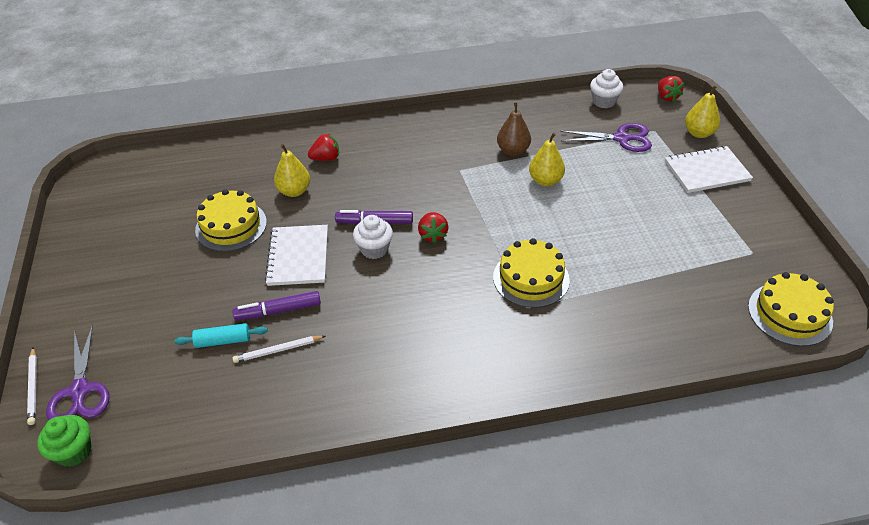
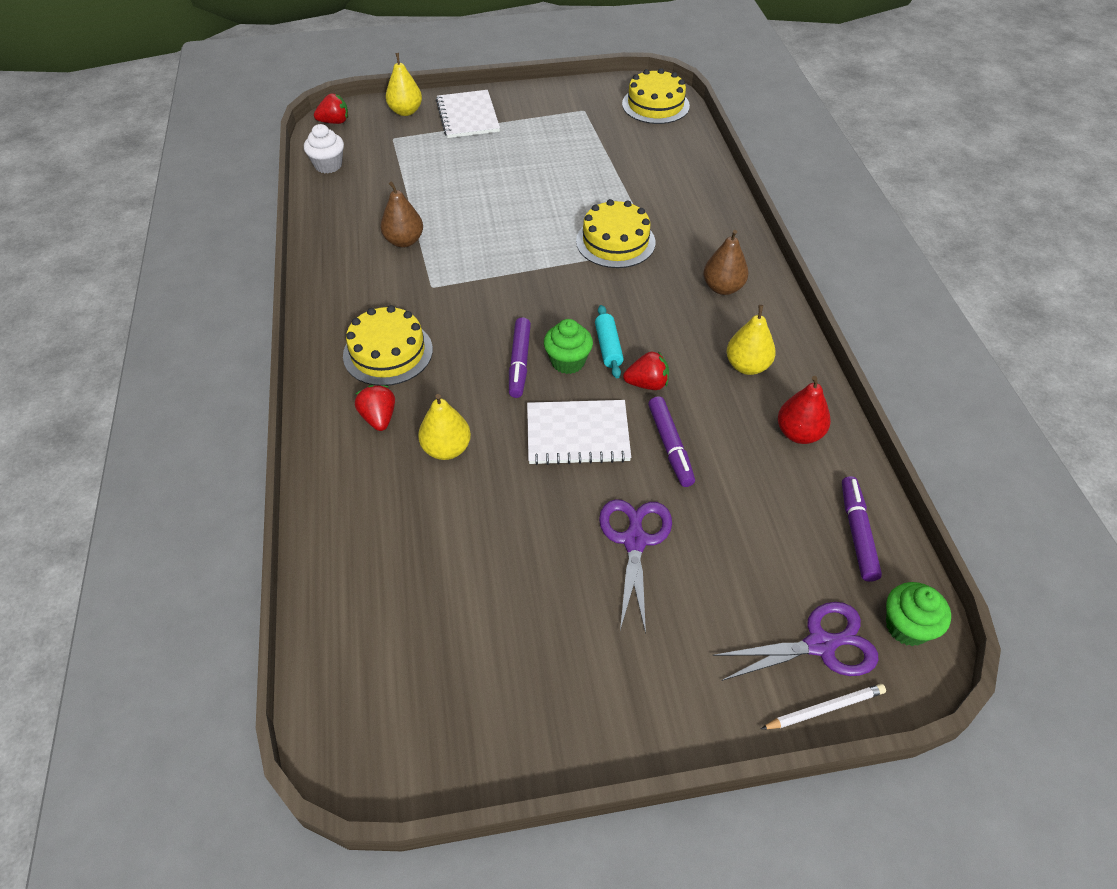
camera: 90 degrees left, 5 degrees up
(167, 430) = (857, 533): none -> purple marker
(223, 341) = (721, 496): turquoise rolling pin -> turquoise rolling pin (608, 347)
(231, 226) = (513, 516): yellow cake -> yellow cake (388, 352)
(278, 350) = (730, 441): white pencil -> none
(279, 401) = (799, 433): none -> red pear
(374, 249) = (568, 362): white cupcake -> green cupcake
(433, 235) = (546, 311): red strawberry -> red strawberry (647, 384)
(470, 357) = (722, 288): none -> brown pear
(545, 181) = (464, 220): yellow pear -> yellow pear (747, 366)
(622, 139) = (402, 160): purple scissors -> purple scissors (635, 540)

